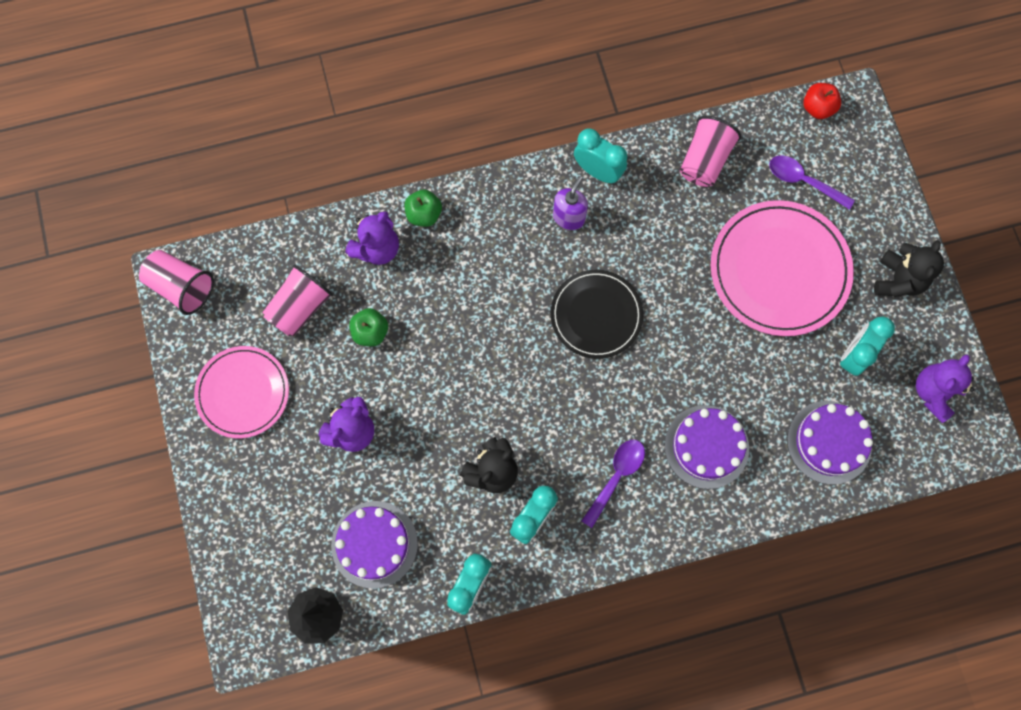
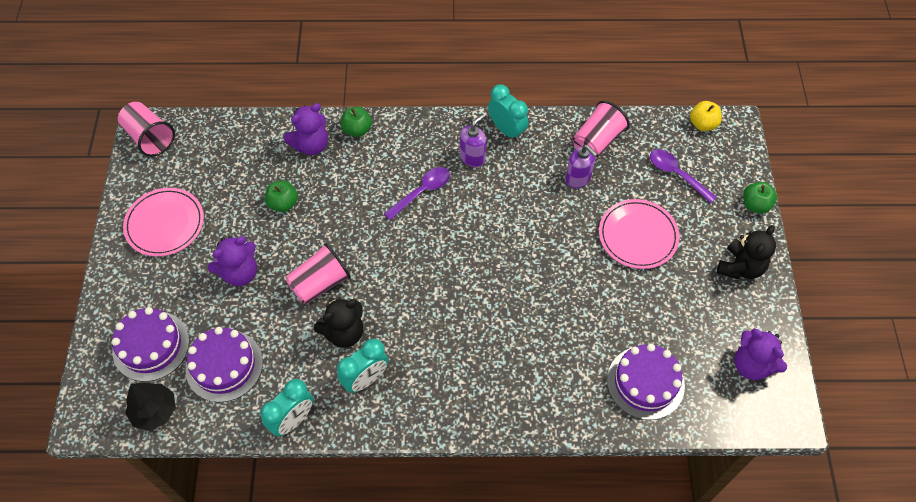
camera: 15 degrees right, 15 degrees down
(300, 308) = (234, 173): pink cup -> pink cup (320, 284)
(596, 315) = (471, 234): black plate -> none
(616, 477) = (448, 364): purple spoon -> purple spoon (422, 192)
(695, 214) = (578, 178): none -> purple soap dispenser
(706, 446) = (534, 359): purple cake -> purple cake (151, 346)
(779, 270) = (638, 236): pink plate -> pink plate, size x0.65
(817, 108) = (702, 124): red apple -> yellow apple
(854, 355) = (686, 317): turquoise clock -> none
(898, 198) = (755, 205): none -> green apple
(934, 392) = (752, 365): purple teddy bear -> purple teddy bear turned 90 degrees counterclockwise

